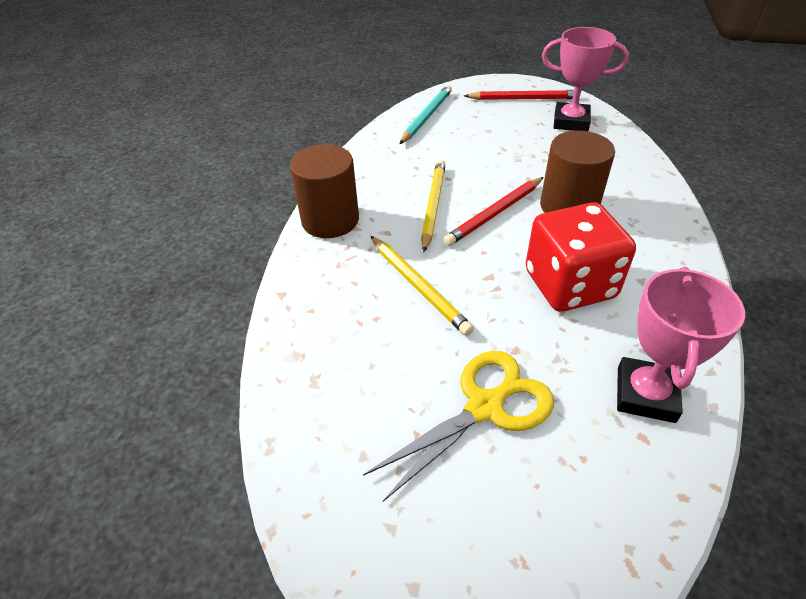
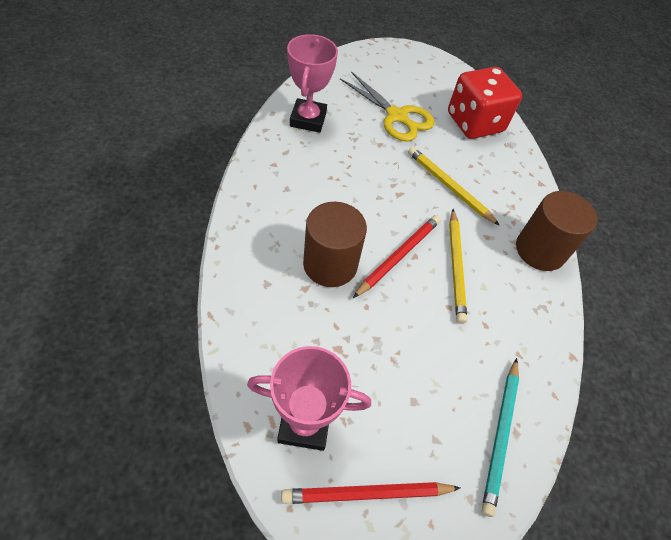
camera: 165 degrees right, 10 degrees up
(485, 407) = (396, 116): yellow scissors -> yellow scissors turned 90 degrees counterclockwise
(569, 285) = (341, 185): red dice -> red dice (475, 123)

